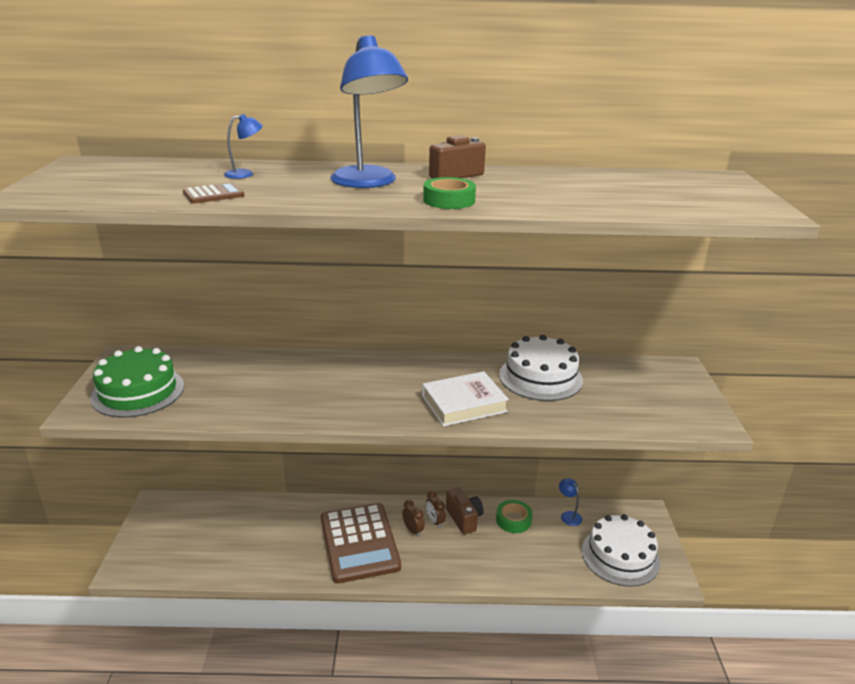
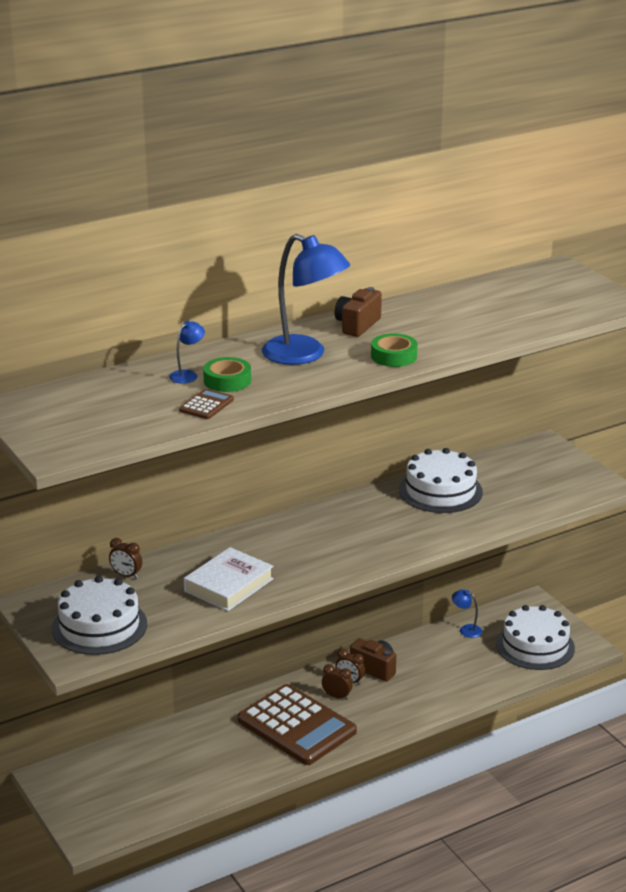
camera: 30 degrees left, 0 degrees up
(138, 391) = (99, 626): green cake -> white cake
(212, 360) = (126, 575): none -> brown clock
(464, 404) = (401, 535): white book -> white book (228, 585)
(513, 520) = (420, 652): green tape -> green tape (227, 381)

